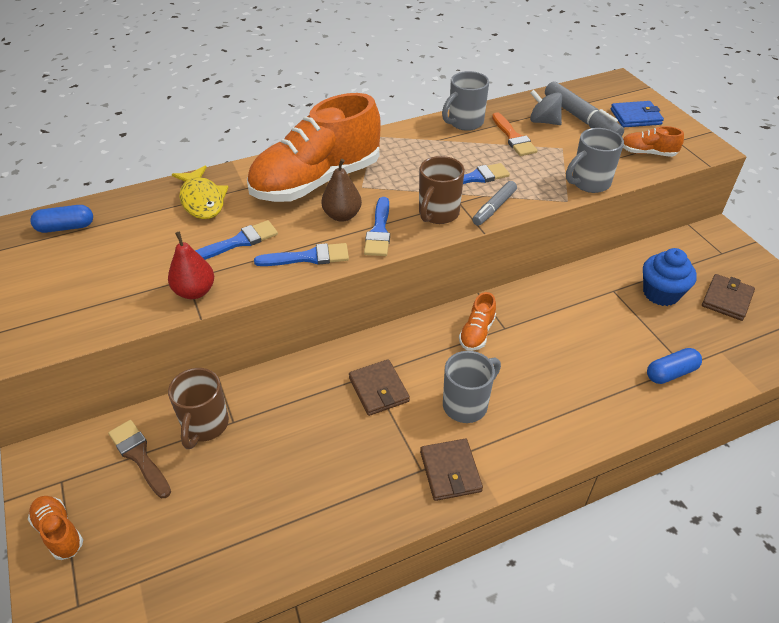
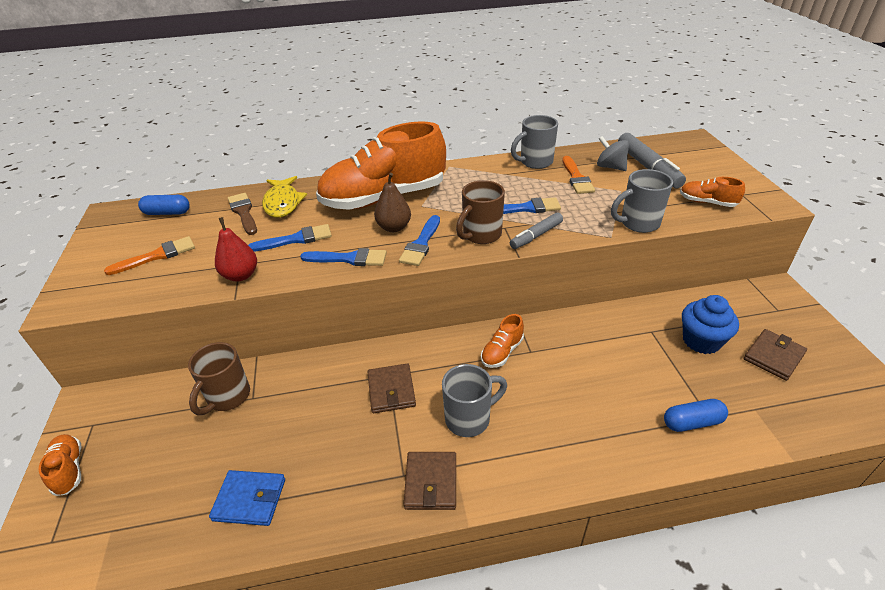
camera: 15 degrees right, 5 degrees down
(82, 281) = (157, 256): none -> orange brush
(139, 456) = (163, 414): brown brush -> brown brush (243, 212)
(635, 117) = (704, 170): blue wallet -> blue wallet (250, 499)

